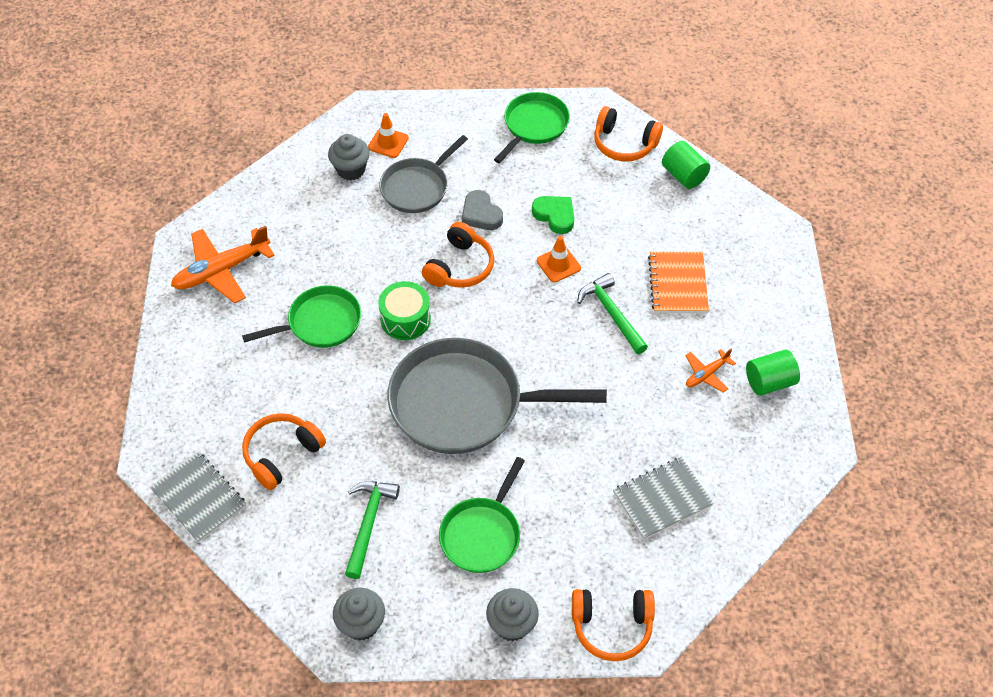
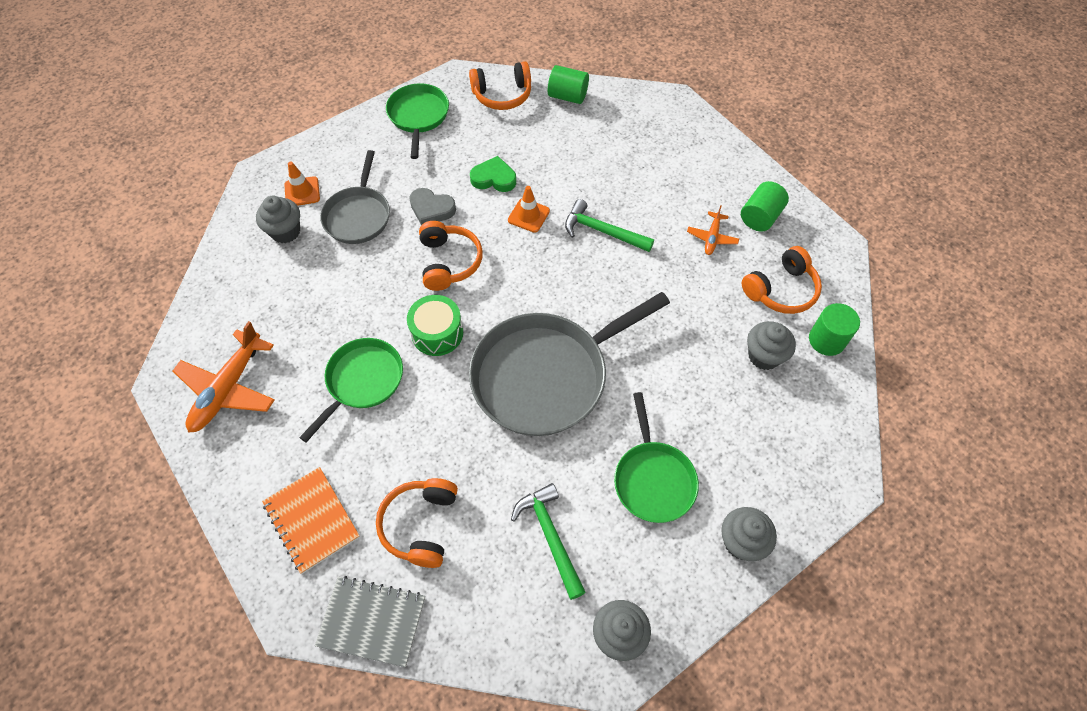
camera: 35 degrees left, 5 degrees up
(612, 626) = (816, 487): orange headphones -> orange headphones (781, 290)
(662, 499) = (764, 356): grey notebook -> grey cupcake
(678, 284) = (632, 180): orange notebook -> orange notebook (312, 520)
(732, 521) = (826, 340): none -> green cylinder

